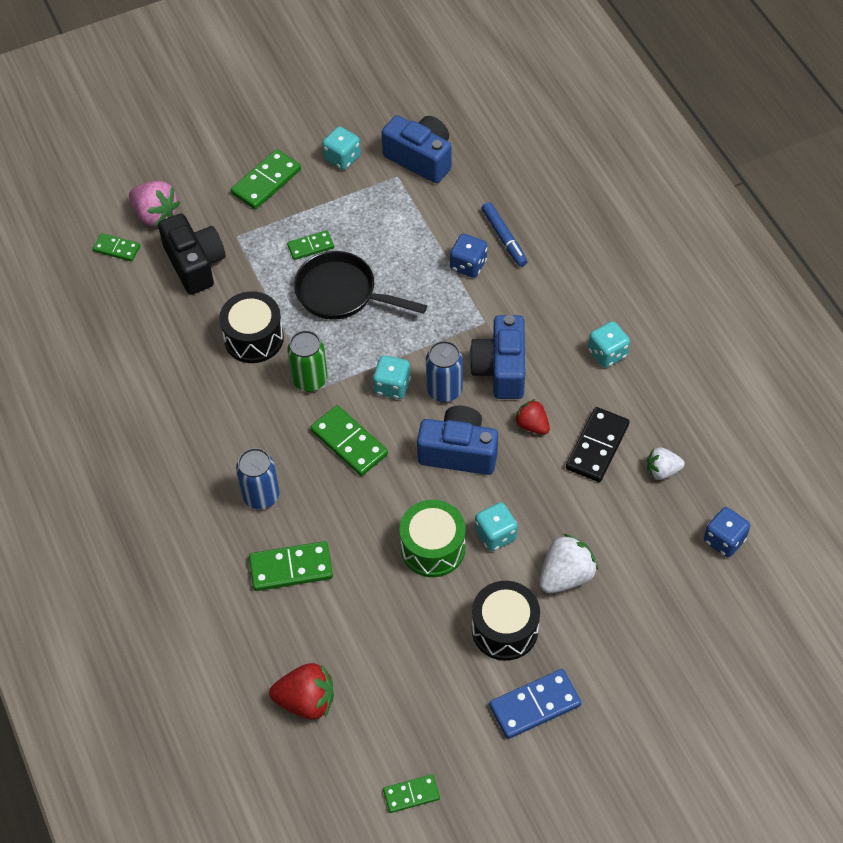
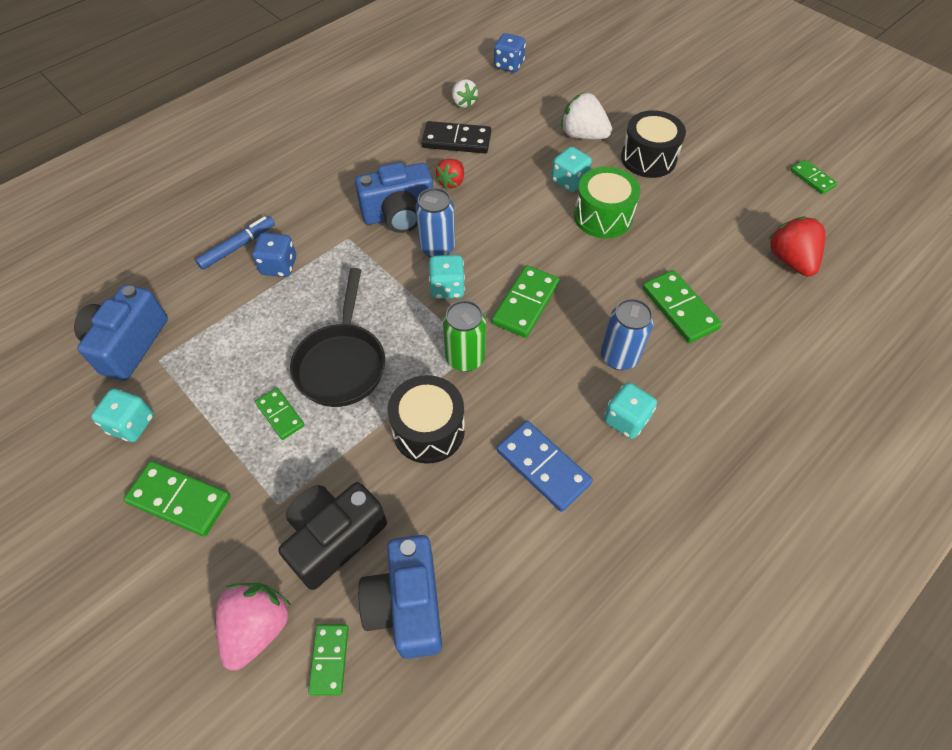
camera: 110 degrees left, 0 degrees up
(458, 452) = (500, 222): blue camera -> blue camera (407, 605)
(535, 705) = (697, 130): blue domino -> blue domino (543, 467)
(607, 353) = (359, 151): turquoise dice -> turquoise dice (626, 420)

